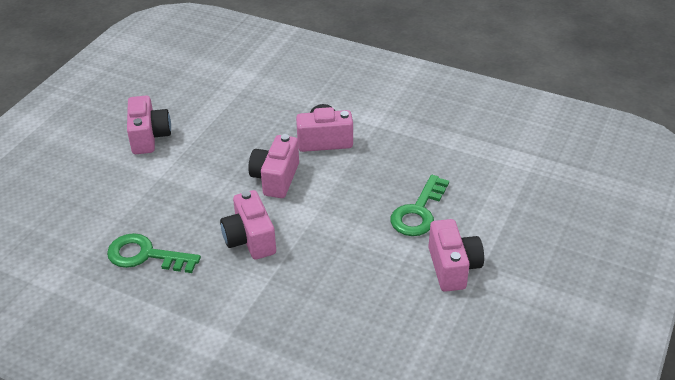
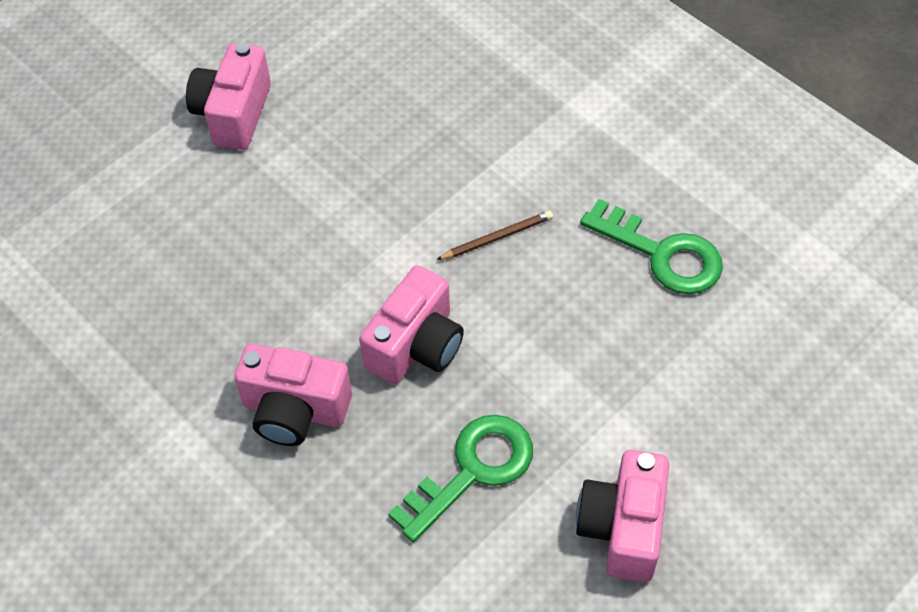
camera: 160 degrees left, 15 degrees up
(250, 239) = (497, 237): pink camera -> brown pencil
(418, 212) = (224, 213): green key -> green key (473, 470)

